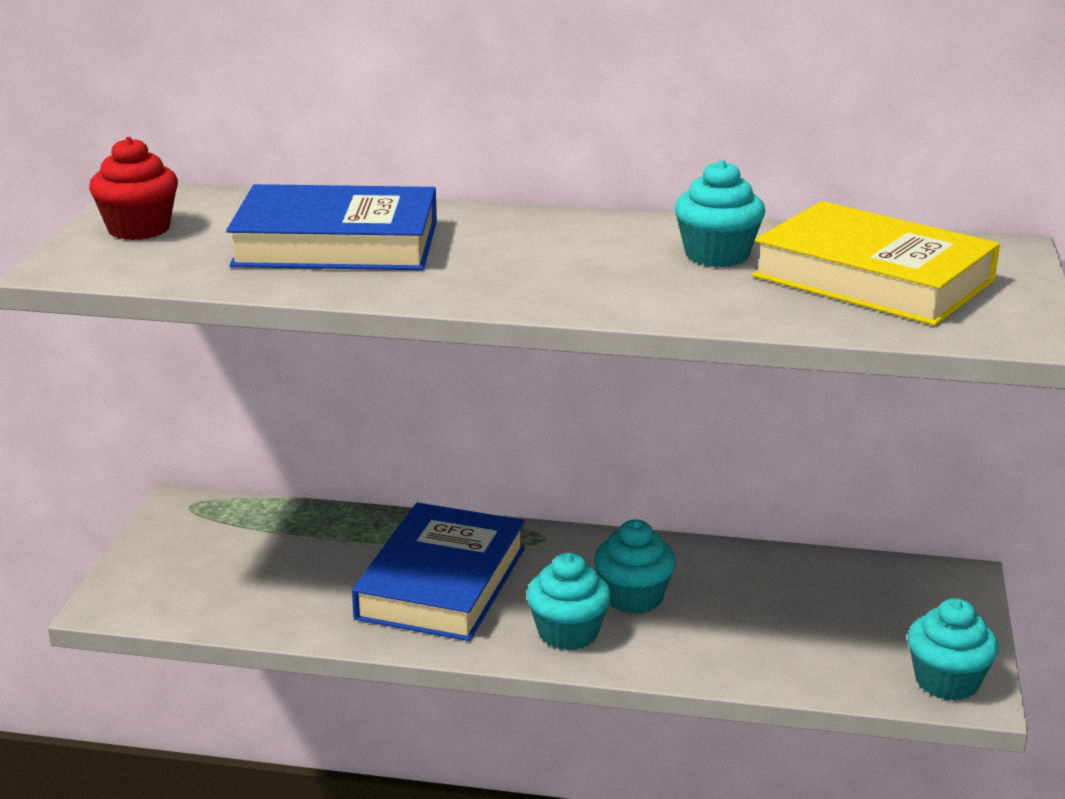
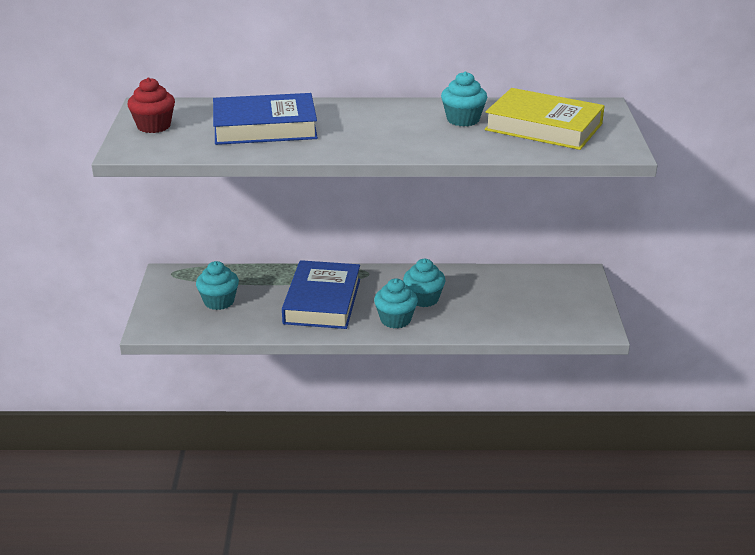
camera: 10 degrees left, 5 degrees up
(946, 681) = (587, 324): turquoise cupcake -> turquoise cupcake (219, 301)

